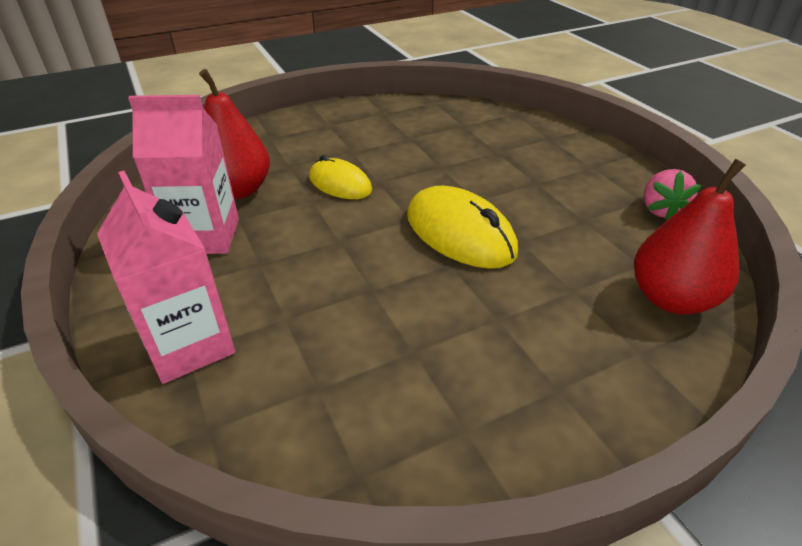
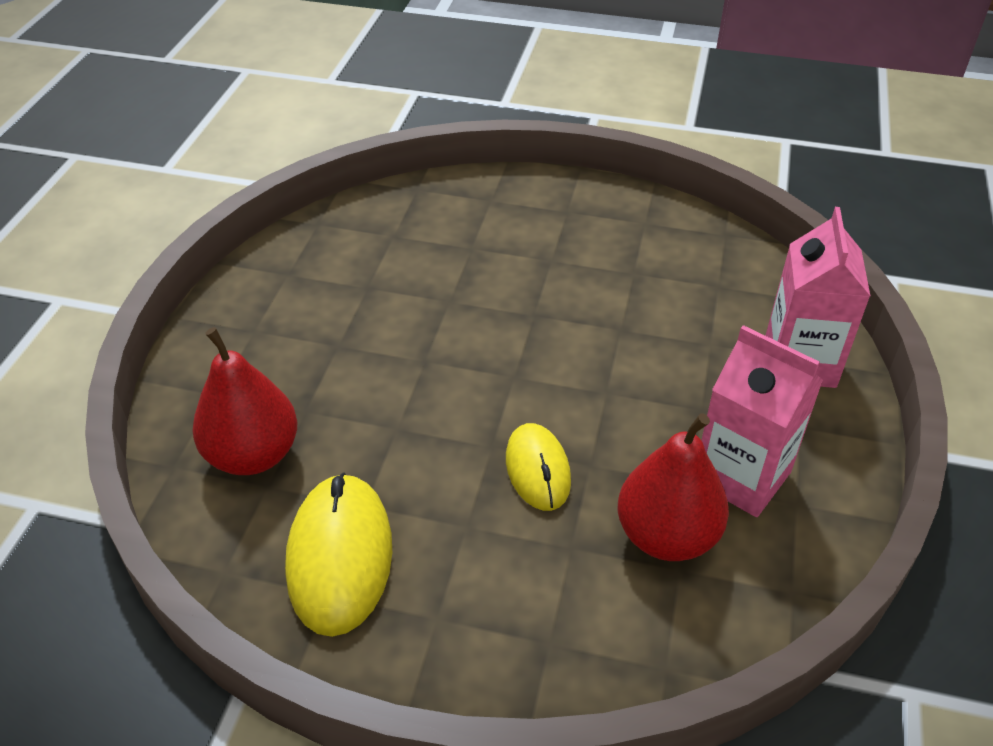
camera: 140 degrees left, 5 degrees up
(460, 233) = (490, 335): yellow mouse -> yellow mouse (339, 556)
(661, 210) = (292, 258): pink strawberry -> none
(671, 299) = (417, 209): red pear -> red pear (253, 455)

